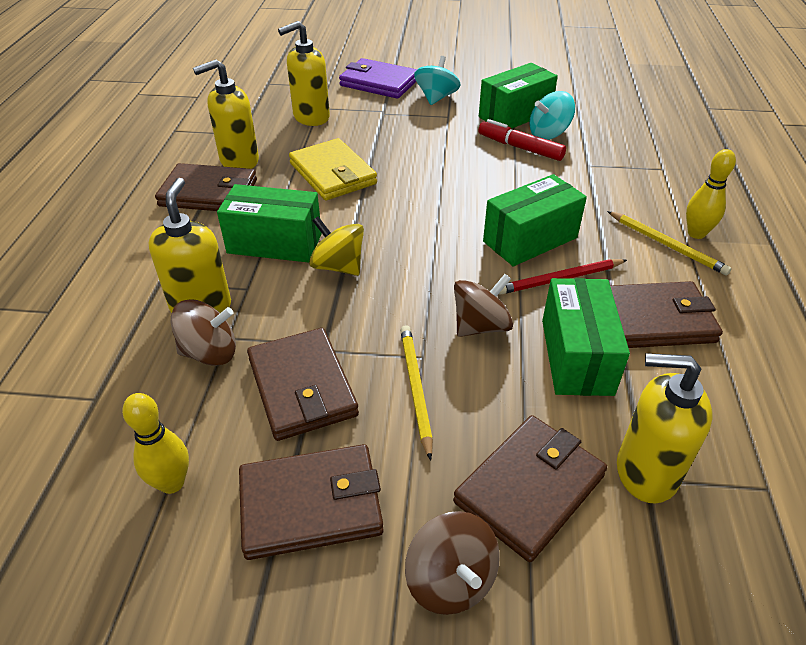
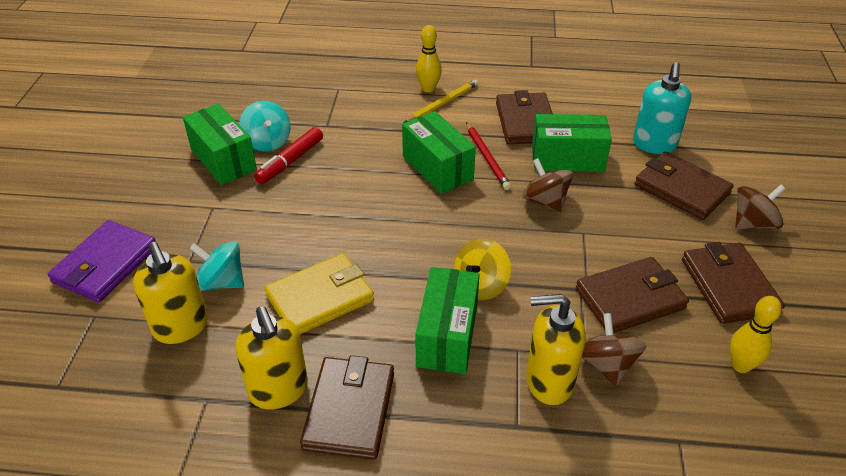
camera: 90 degrees left, 0 degrees up
(415, 389) = (616, 236): yellow pencil -> none
(436, 98) = (165, 215): turquoise spinning top -> turquoise spinning top (221, 282)
(645, 472) = (654, 144): yellow soap dispenser -> turquoise soap dispenser

